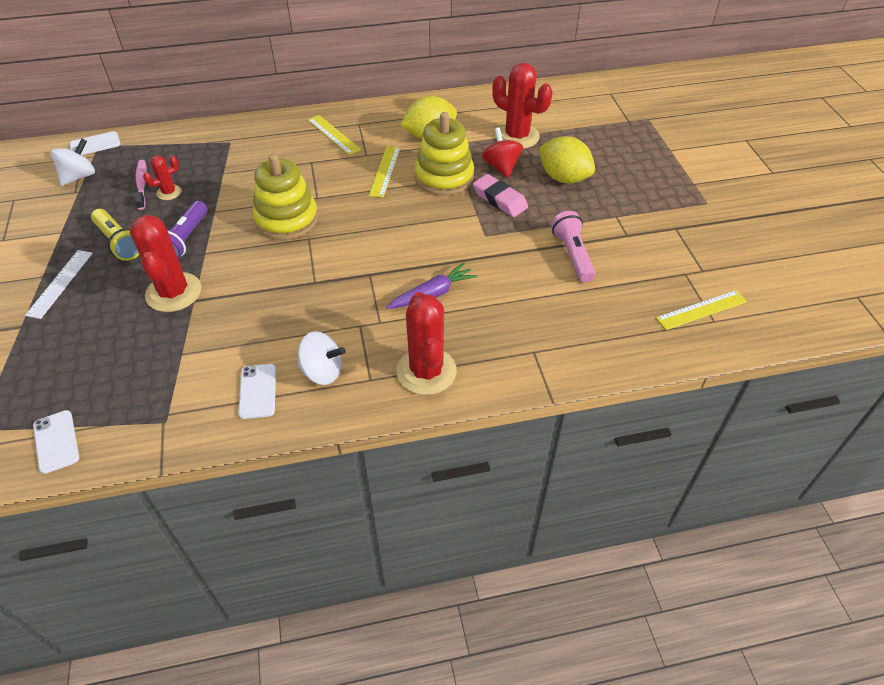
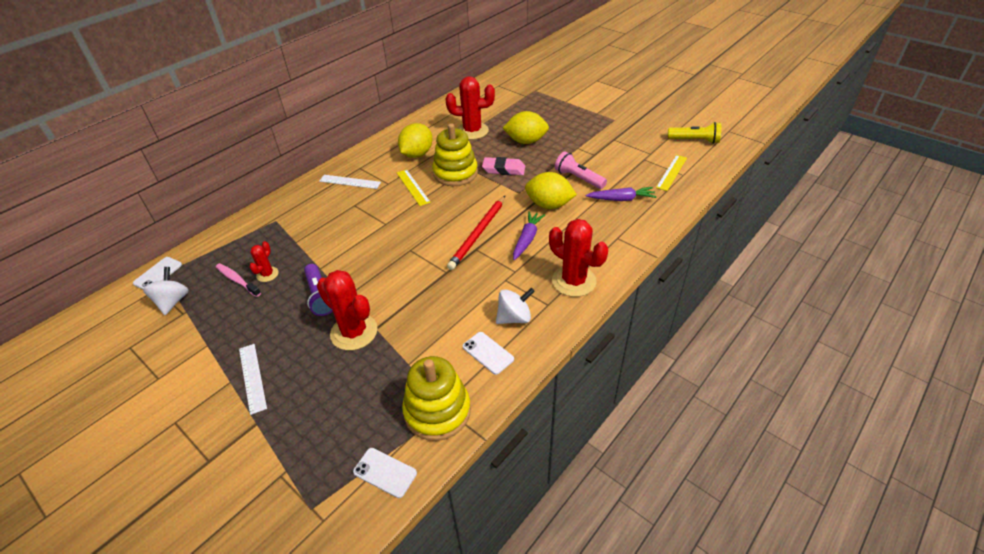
camera: 35 degrees left, 5 degrees down
(119, 242) = (268, 326): yellow flashlight -> yellow flashlight (694, 140)
(286, 219) = (380, 247): yellow stacking toy -> yellow stacking toy (437, 411)
(334, 134) = (350, 182): yellow ruler -> white ruler
(391, 259) = (478, 233): none -> red pencil
(501, 167) = (483, 151): red spinning top -> none
(502, 268) = (549, 205): none -> yellow lemon
(594, 308) = (621, 199): none -> purple carrot

